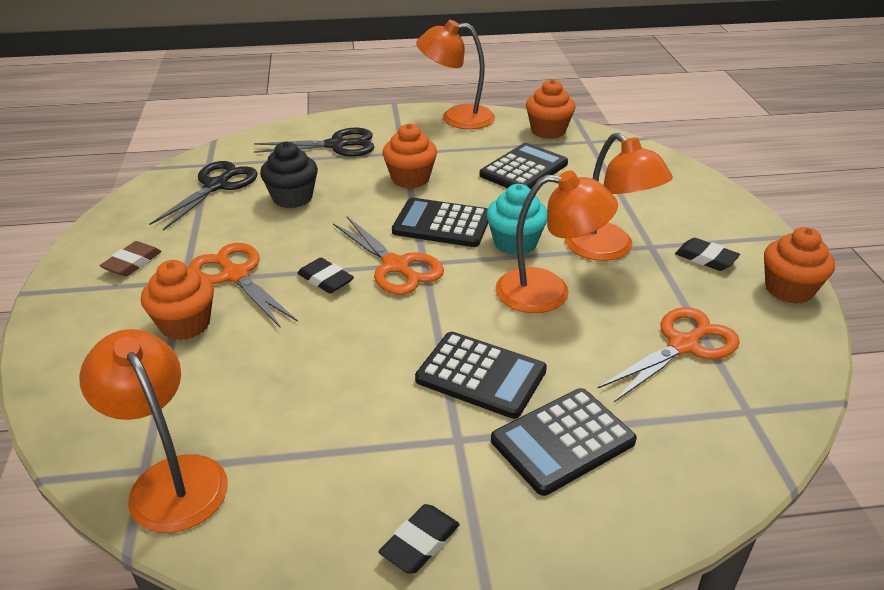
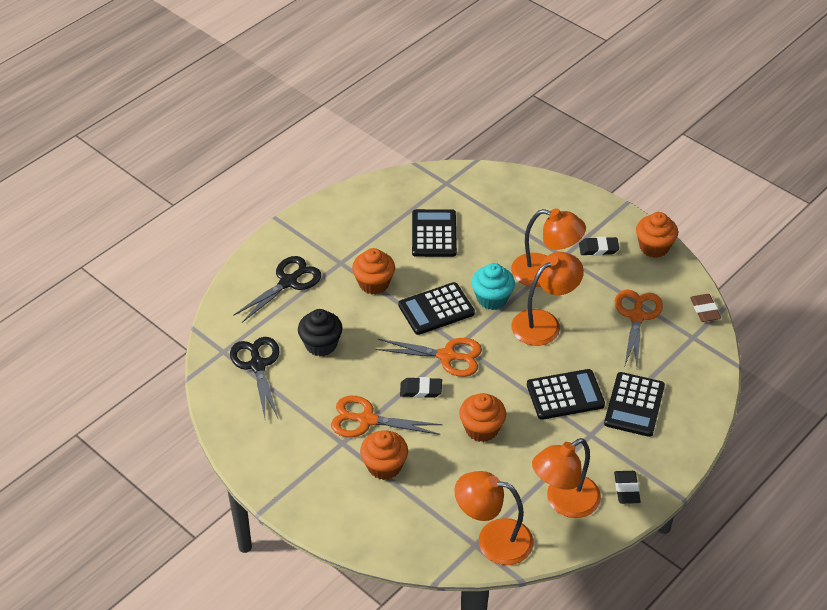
camera: 40 degrees left, 10 degrees up
(132, 263) = (294, 452): brown eraser -> brown eraser (705, 310)
(456, 118) = (336, 207): orange lamp -> orange lamp (564, 502)
(548, 131) = (411, 187): orange cupcake -> orange cupcake (481, 429)

